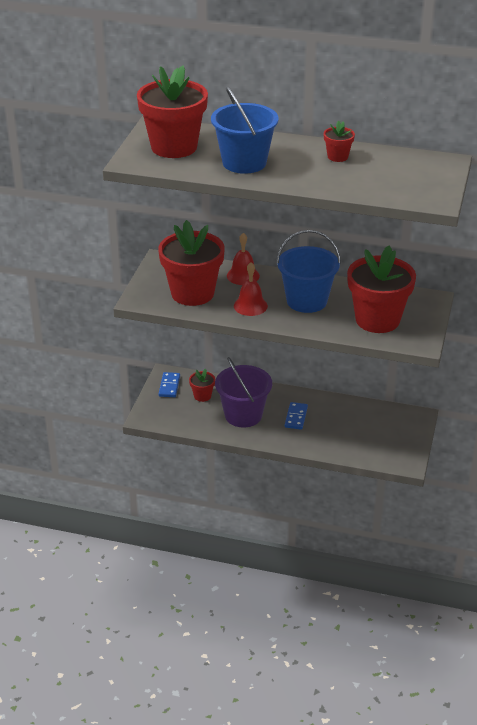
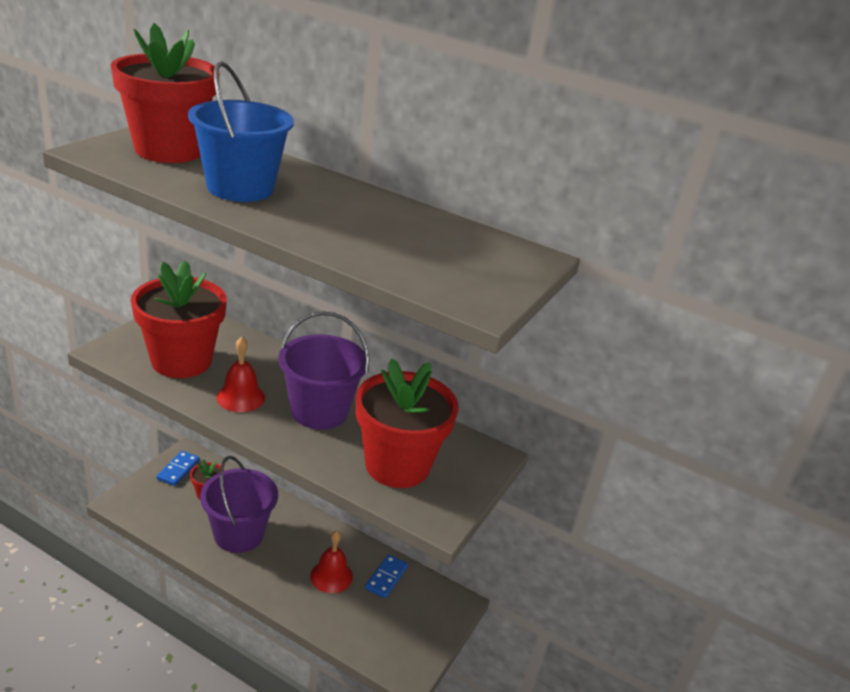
camera: 10 degrees right, 5 degrees down
(243, 275) = (263, 356): red bell -> red bell (331, 576)
(296, 417) = (301, 557): blue domino -> blue domino (386, 577)
(306, 301) = (319, 411): blue bucket -> purple bucket
(337, 157) = (379, 213): red flower pot -> none

